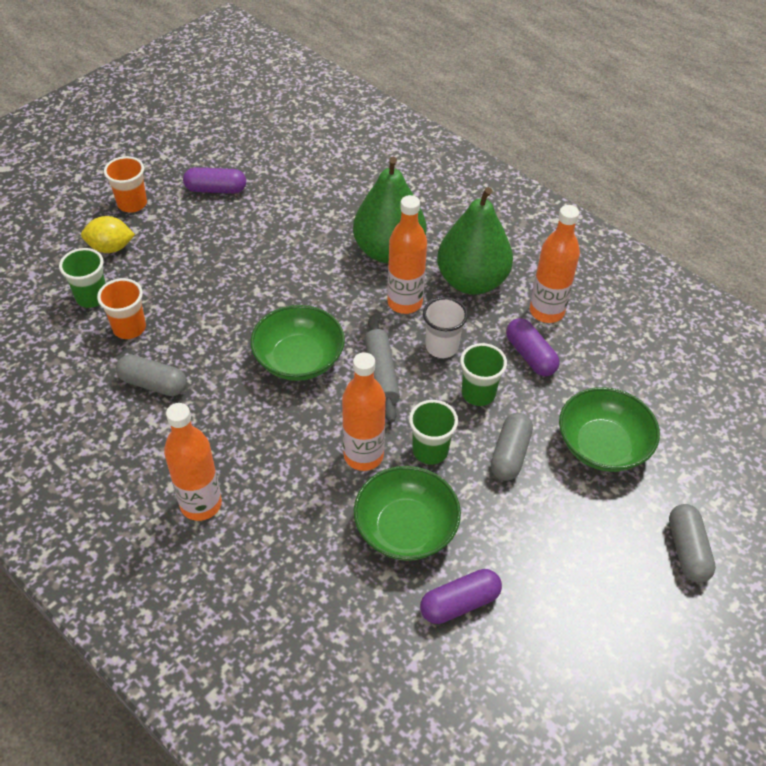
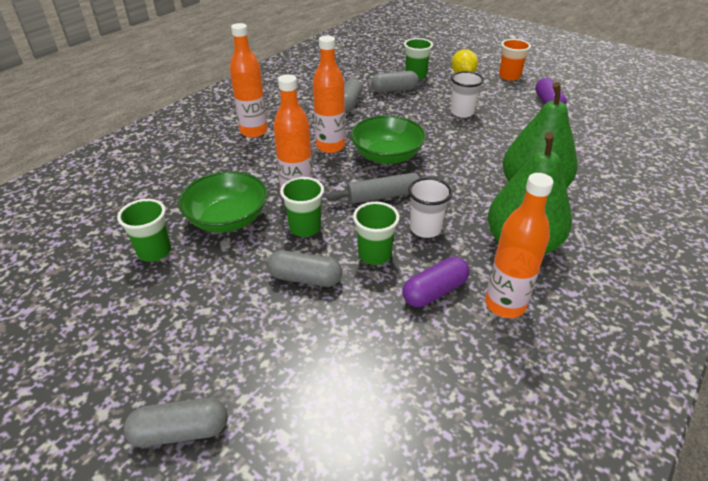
camera: 85 degrees right, 10 degrees down
(129, 328) = (394, 90): orange cup -> grey capsule
(214, 270) = (462, 112): none -> white cup
(405, 302) = (471, 203): orange bottle -> orange bottle (330, 146)
(459, 603) = (154, 251): purple capsule -> green cup
(602, 445) = (322, 353): green bowl -> none

